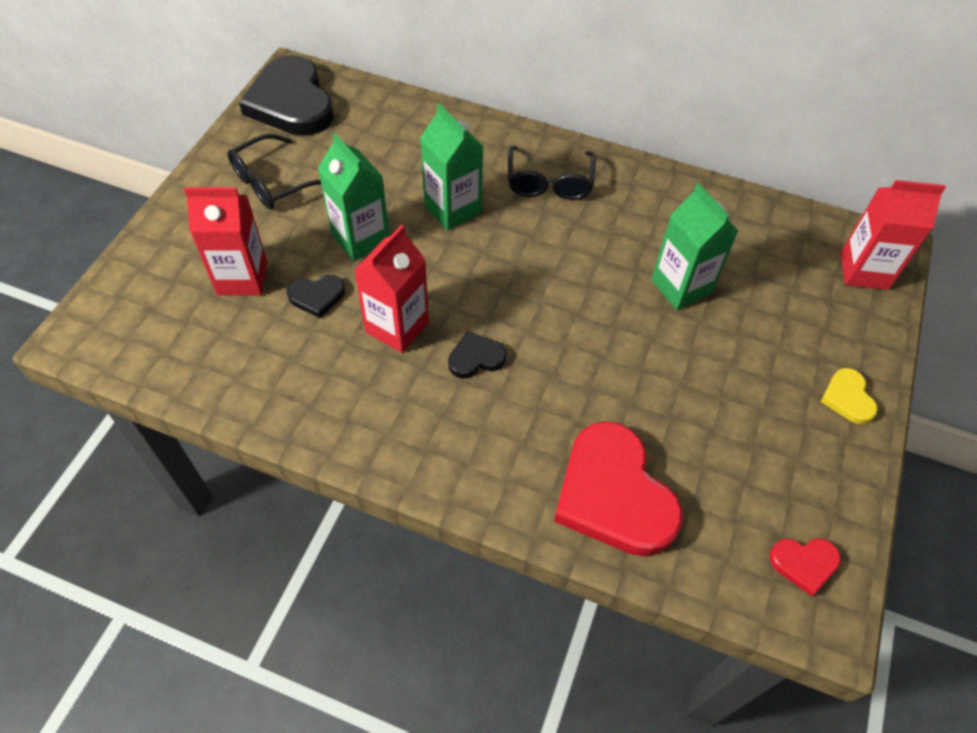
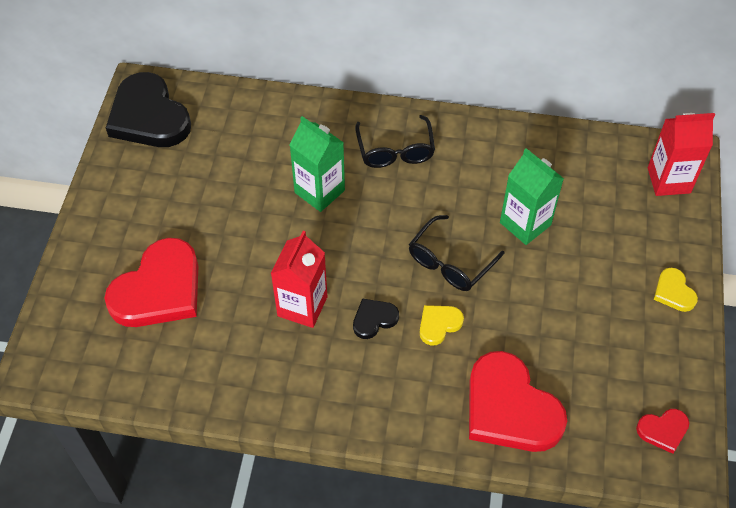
camera: 10 degrees left, 0 degrees up
(242, 278) = (159, 289): red carton -> red heart
(272, 182) = (156, 196): black glasses -> black glasses (450, 262)
(317, 296) = (227, 293): black heart -> none
(360, 239) = (249, 234): green carton -> none
(551, 379) = (439, 324): none -> yellow heart

